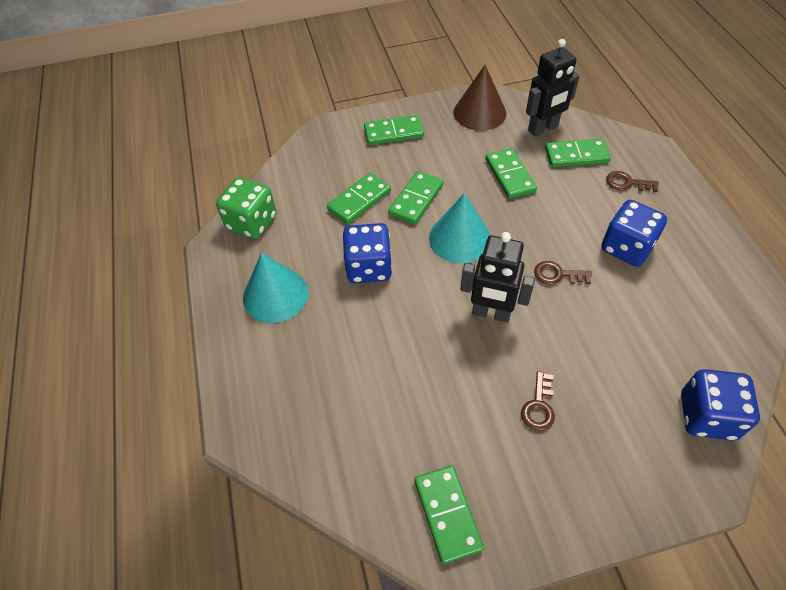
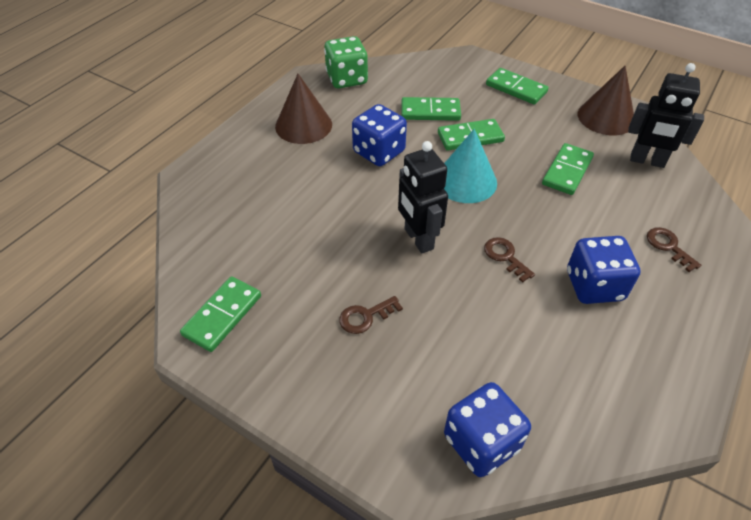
camera: 45 degrees right, 5 degrees down
(275, 295) = (303, 125): turquoise cone -> brown cone
(576, 155) = (649, 197): green domino -> none

